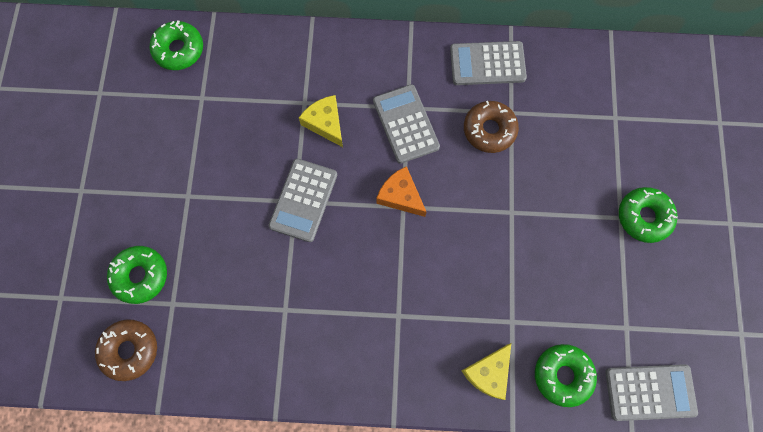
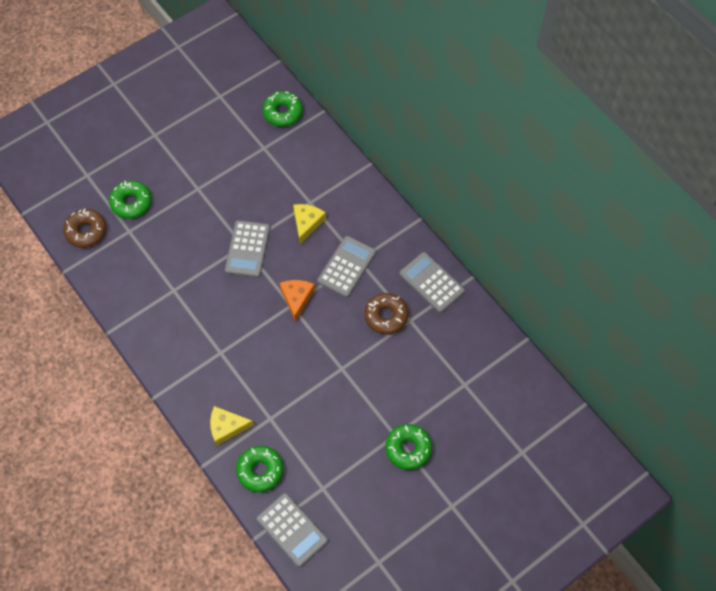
camera: 50 degrees right, 10 degrees down
(303, 200) = (247, 249): grey calculator -> grey calculator turned 60 degrees counterclockwise

